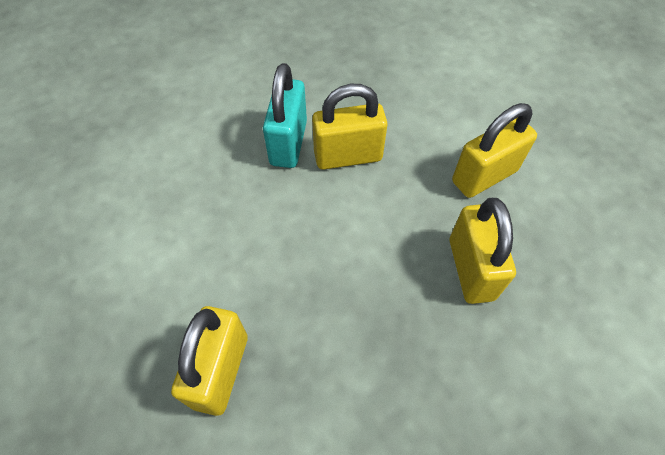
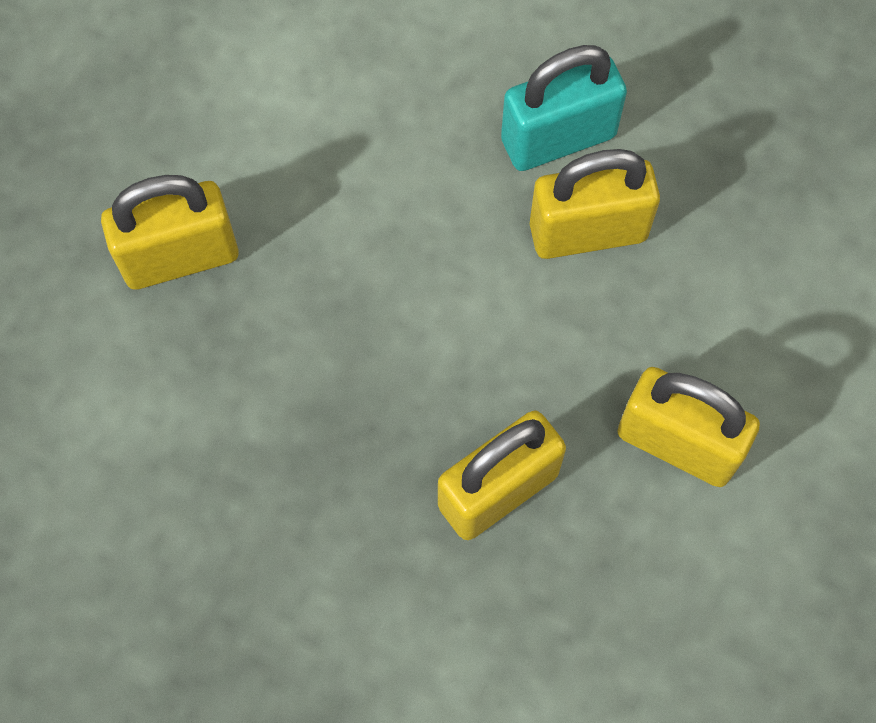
camera: 60 degrees right, 10 degrees up
(348, 156) = (588, 232): yellow padlock -> yellow padlock turned 60 degrees counterclockwise

